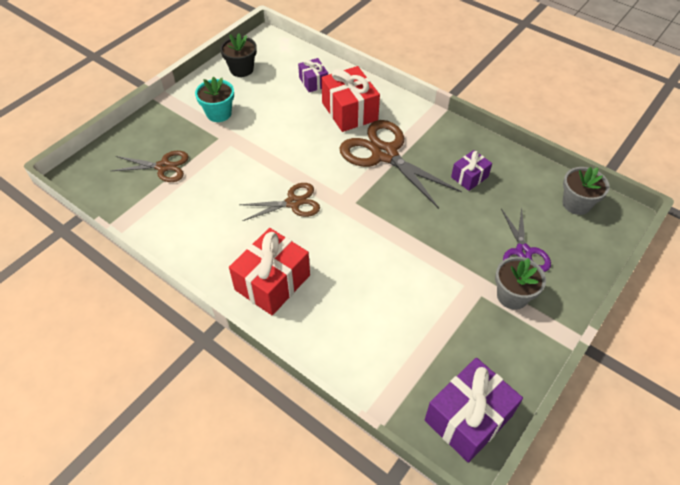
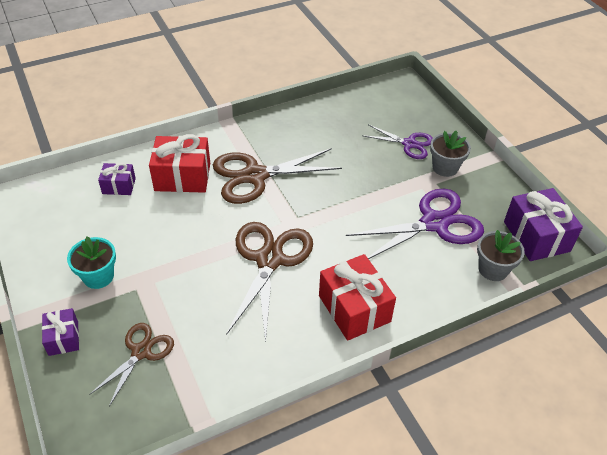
camera: 65 degrees left, 5 degrees down
(241, 69) = (45, 234): black flower pot -> none
(293, 203) = (269, 260): brown scissors -> brown scissors, size x1.72
(420, 311) = (434, 223): none -> purple scissors
(469, 177) = (317, 138): purple gift -> purple gift (63, 338)
(576, 204) = (381, 97): grey flower pot -> grey flower pot (493, 269)

